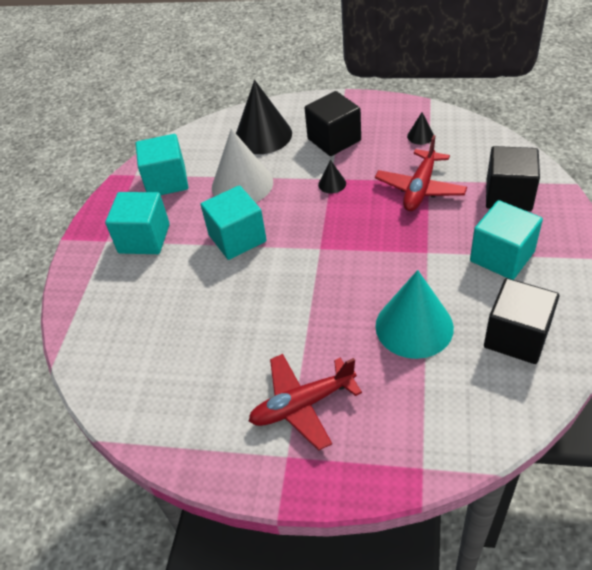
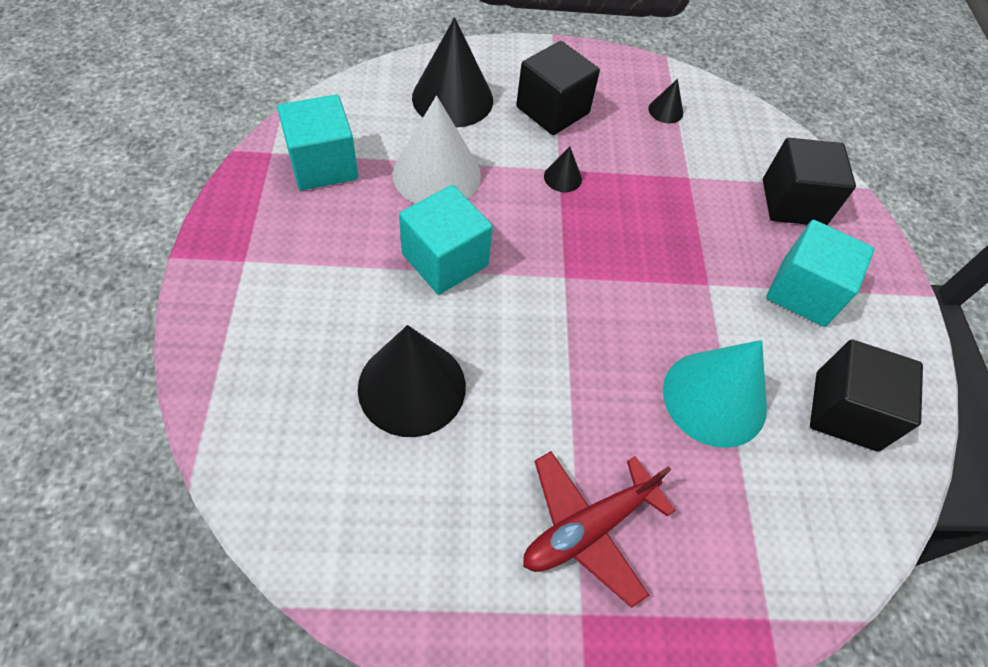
camera: 20 degrees left, 10 degrees up
(144, 238) = (304, 258): turquoise cube -> none
(199, 316) = (412, 386): none -> black cone
(420, 188) = (680, 189): red plane -> none

